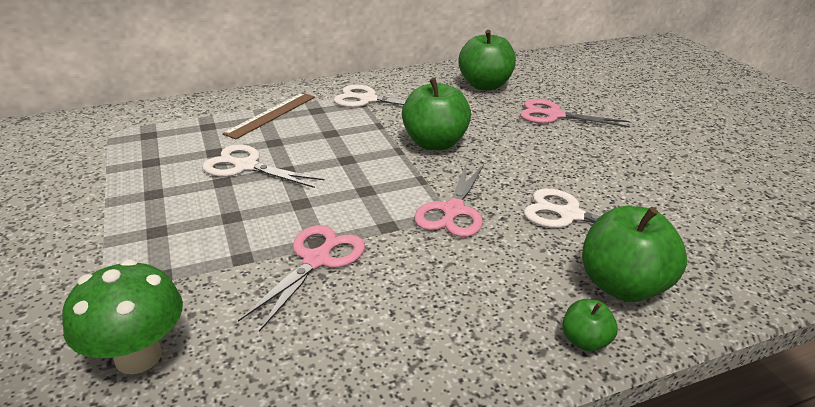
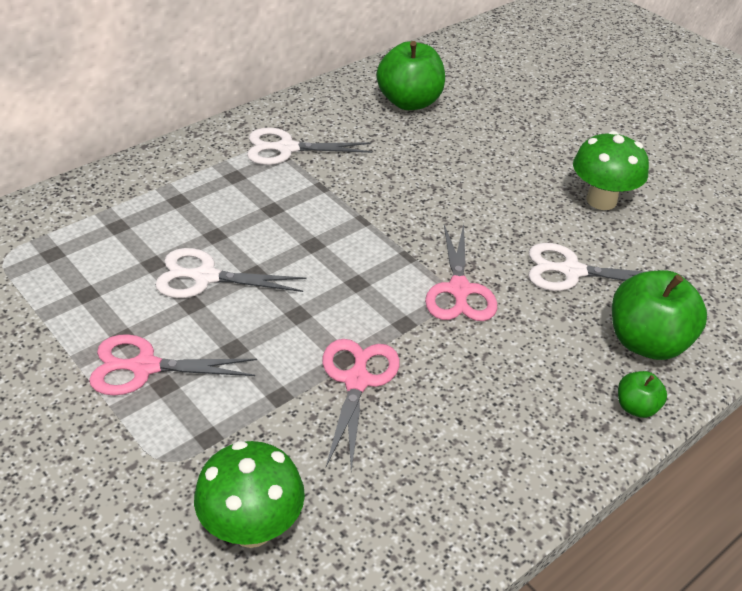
camera: 20 degrees left, 10 degrees up
(271, 115) = (184, 193): brown ruler -> none
(435, 143) = (396, 202): green apple -> none
(553, 115) = (503, 137): pink scissors -> pink scissors (144, 367)
(625, 169) = (601, 200): none -> green mushroom

